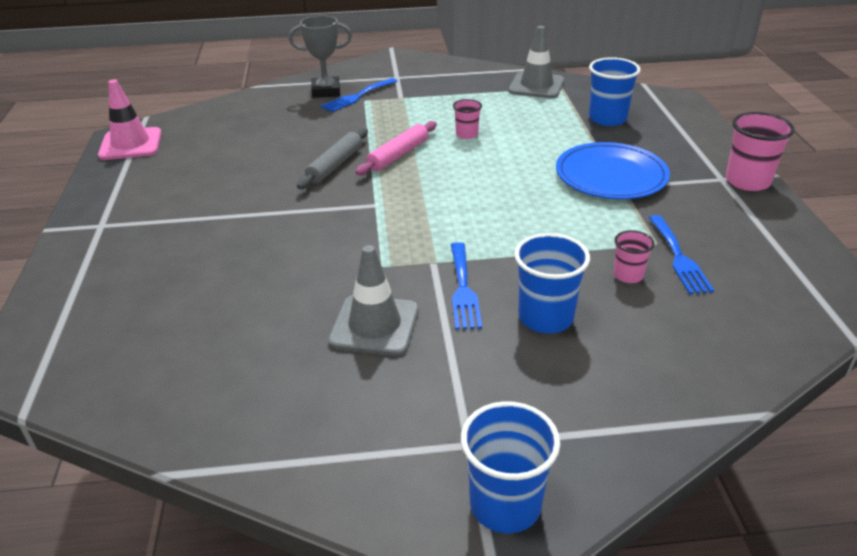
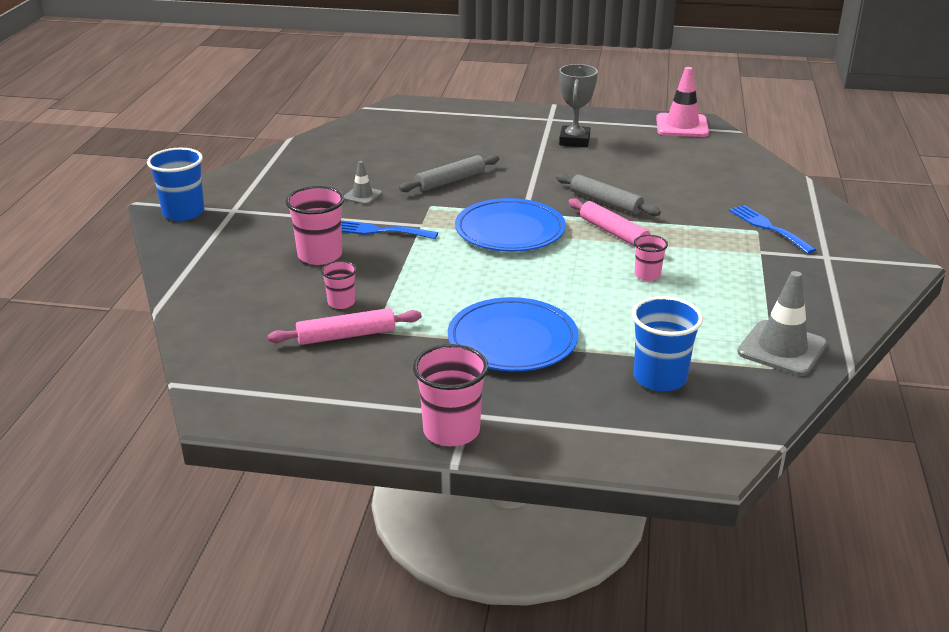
camera: 105 degrees right, 5 degrees down
(310, 265) = (450, 181): none -> grey rolling pin
(326, 91) = (786, 212): grey trophy -> grey trophy (574, 140)
(374, 325) = (362, 196): grey traffic cone -> grey traffic cone, size x0.54
(420, 206) = (510, 231): none -> blue plate
(545, 317) = (320, 255): blue cup -> pink cup
(679, 257) = (346, 335): blue fork -> pink rolling pin

